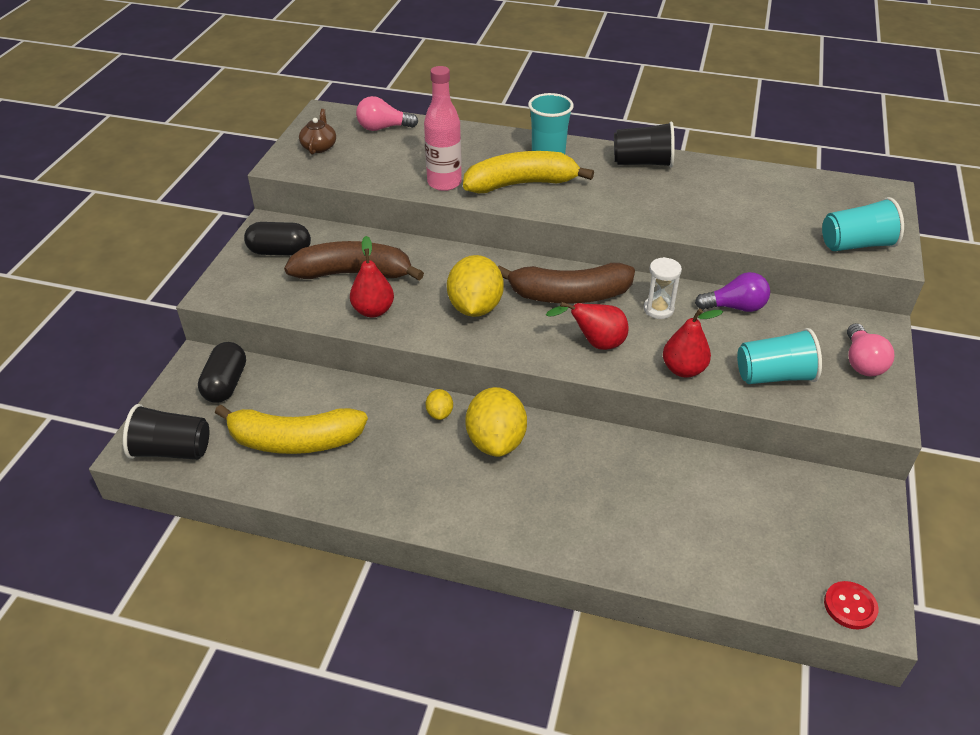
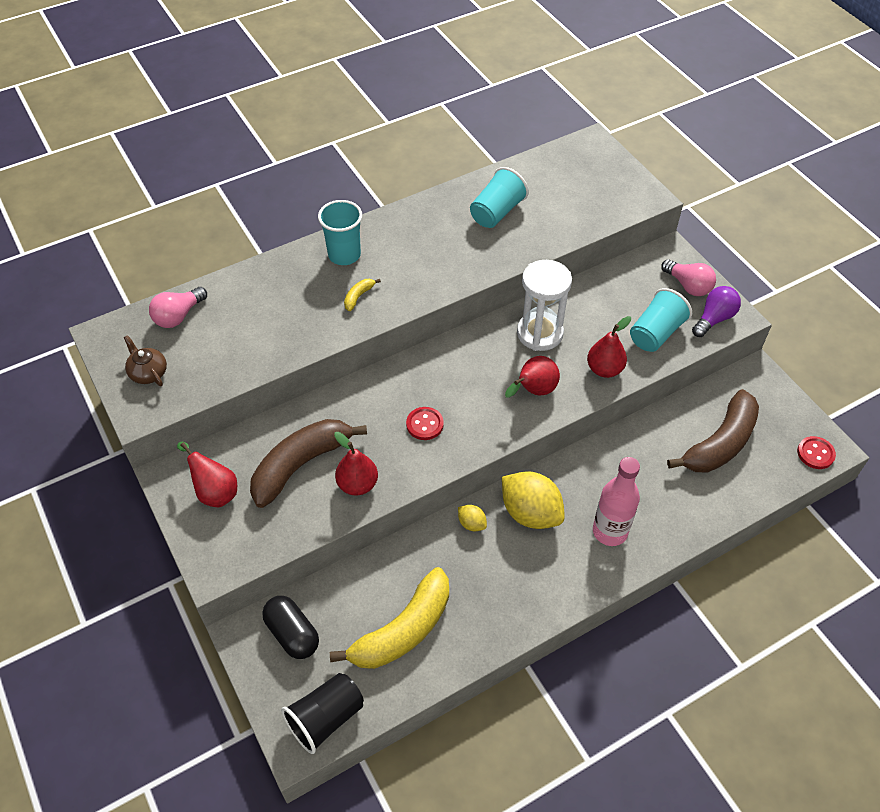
camera: 45 degrees left, 10 degrees up
(280, 251) = (215, 491): black capsule -> red pear
(444, 183) = (300, 336): pink bottle -> pink bottle (610, 531)
(475, 307) = (424, 424): yellow lemon -> red button
(521, 184) = (358, 297): yellow banana -> yellow banana, size x0.40
(569, 295) = (473, 365): brown banana -> brown banana (720, 443)
(642, 163) = (419, 218): black cup -> none
(658, 309) = (539, 333): white hourglass -> white hourglass, size x1.76
(735, 307) = (581, 296): purple light bulb -> purple light bulb (714, 319)
(856, 245) = (621, 200): turquoise cup -> turquoise cup (496, 212)

